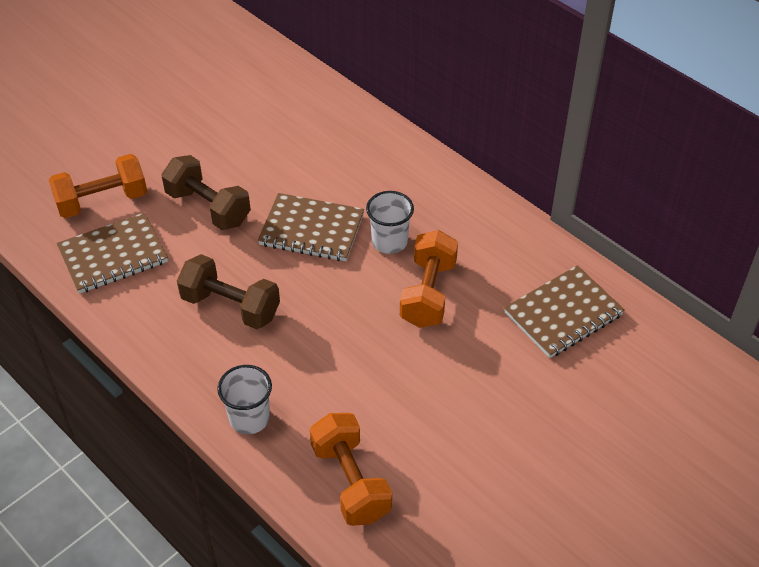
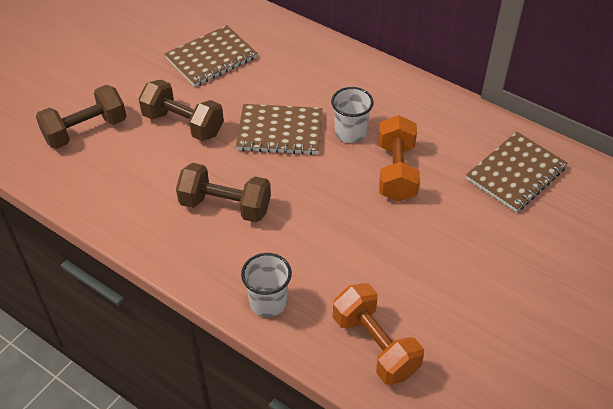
camera: 10 degrees left, 0 degrees up
(102, 201) = (85, 130): orange dumbbell -> brown dumbbell
(113, 255) = (107, 176): brown notebook -> brown notebook (211, 58)

